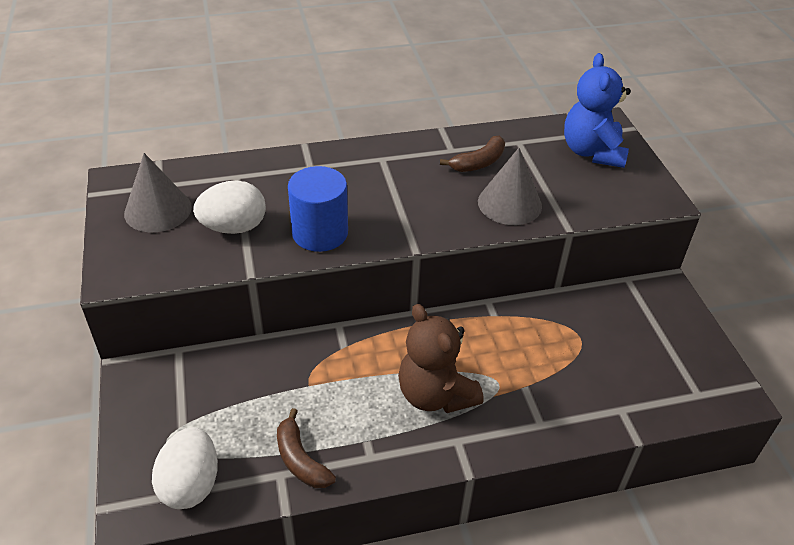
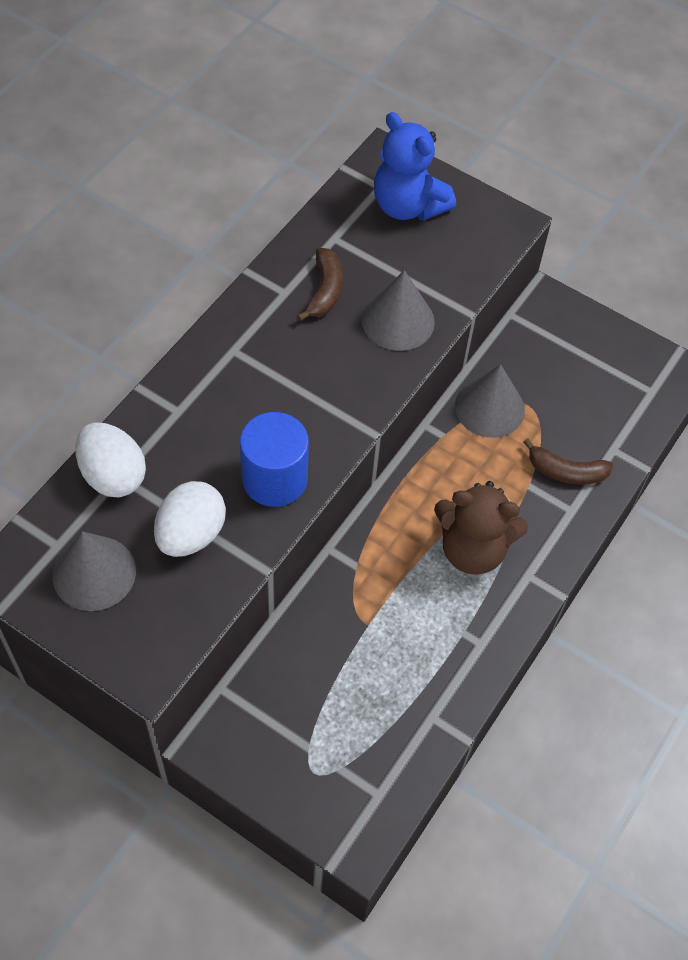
camera: 45 degrees left, 15 degrees up
(191, 484) = (375, 785): white egg -> white egg (113, 475)
(300, 459) = (433, 691): brown banana -> brown banana (566, 471)
(548, 321) = (489, 407): none -> grey cone

